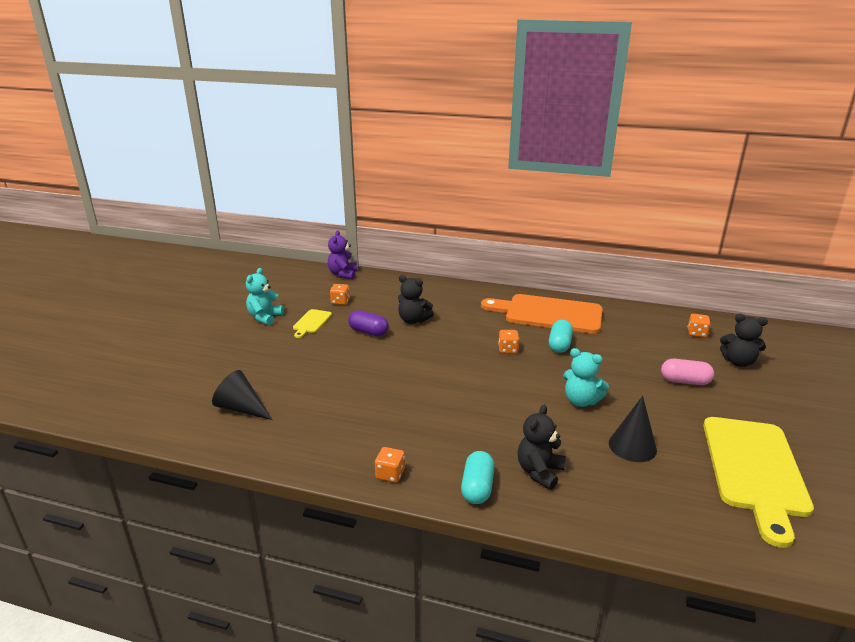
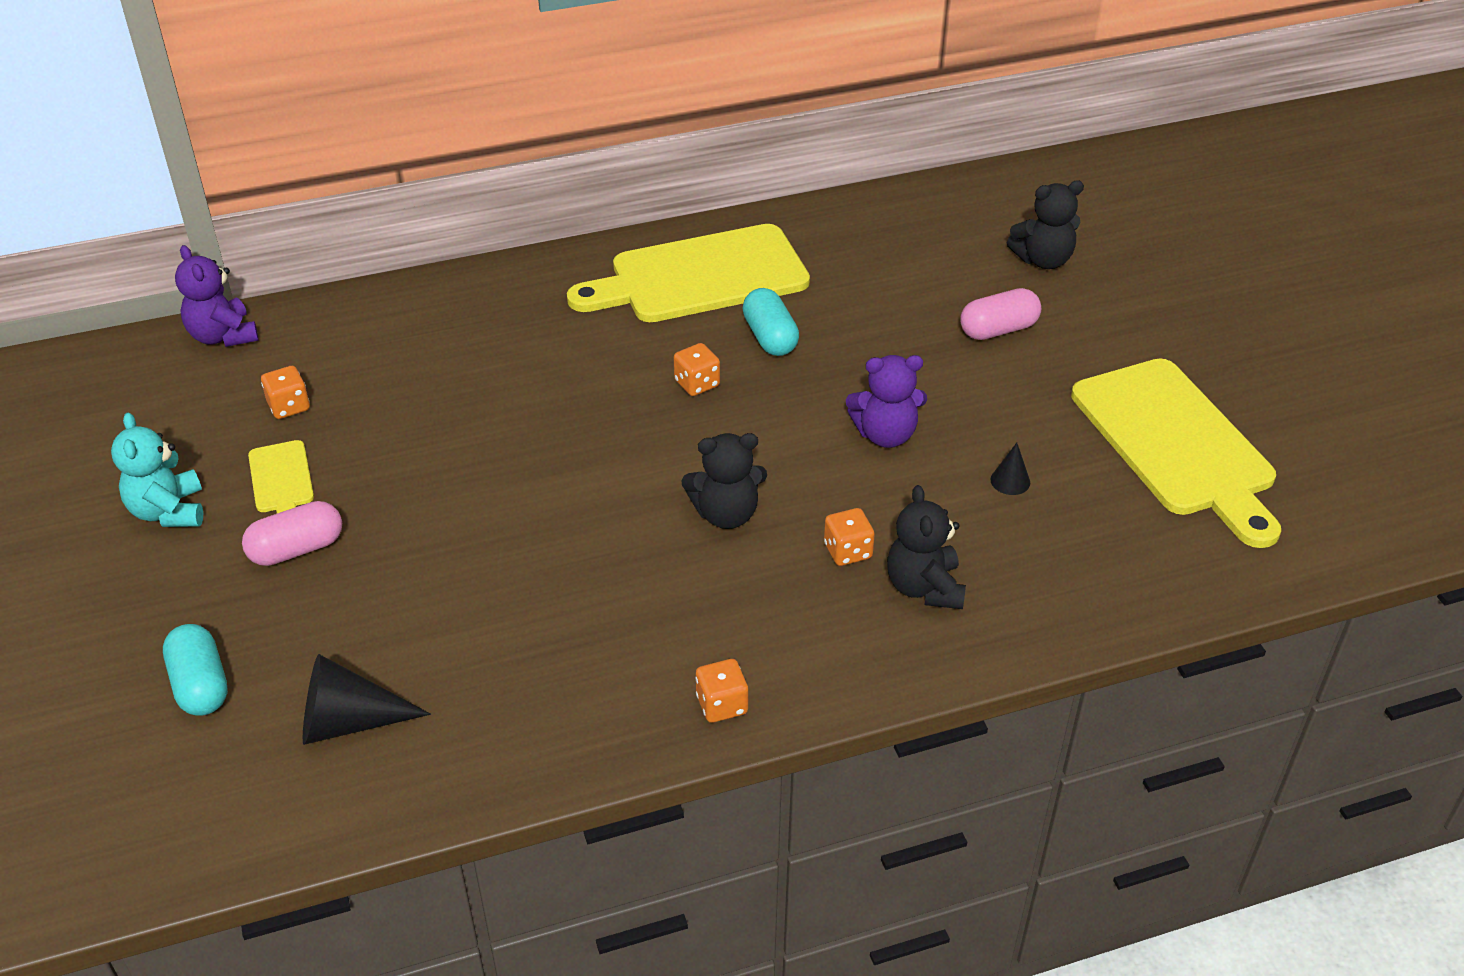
camera: 35 degrees left, 15 degrees up
(291, 345) = (297, 549): none -> pink capsule
(368, 332) = (418, 453): purple capsule -> none
(413, 320) = (477, 390): black teddy bear -> black teddy bear (726, 514)
(477, 487) = (863, 658): turquoise capsule -> turquoise capsule (200, 685)
(548, 314) = (700, 277): orange cutting board -> yellow cutting board
(581, 401) = (885, 435): turquoise teddy bear -> purple teddy bear
(632, 446) = (1010, 481): black cone -> black cone, size x0.51
(696, 333) = (952, 225): orange dice -> orange dice (847, 551)

